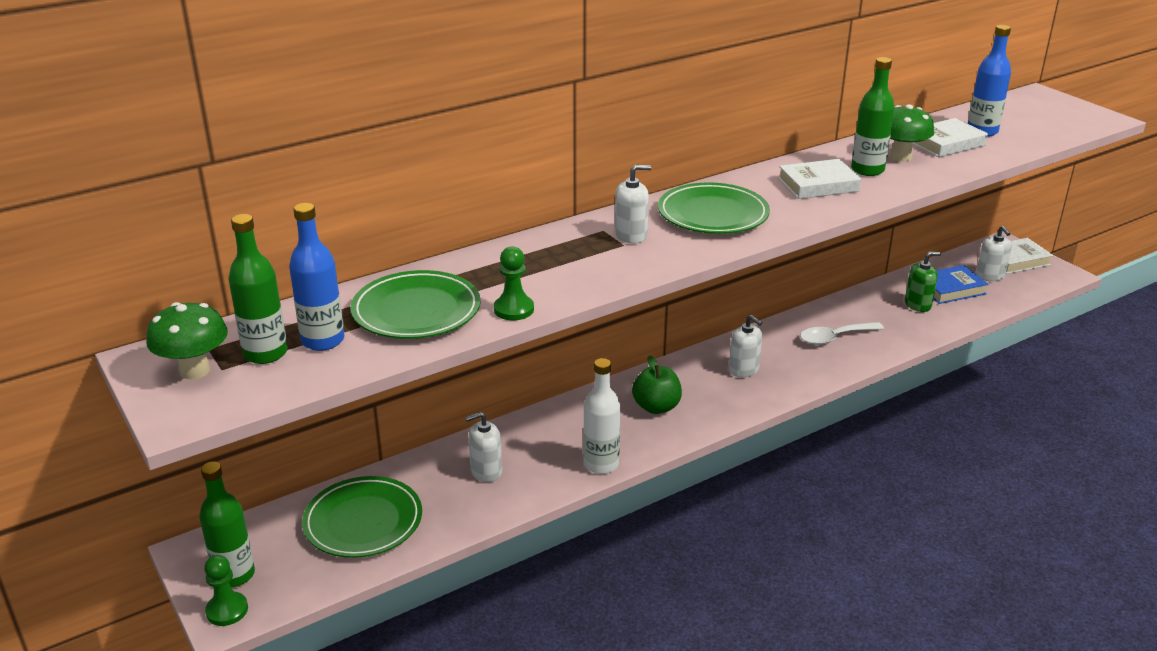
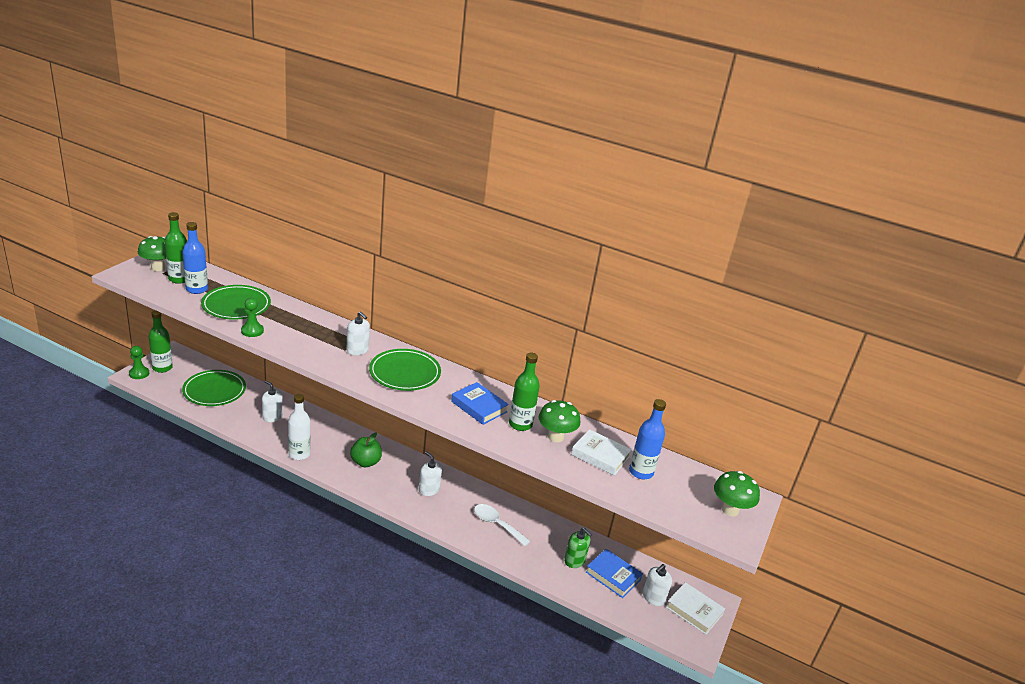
camera: 55 degrees right, 0 degrees up
(743, 370) = (429, 489): white soap dispenser -> white soap dispenser turned 120 degrees clockwise
(818, 185) = (479, 407): white book -> blue book
(1056, 109) = (730, 510): none -> green mushroom

